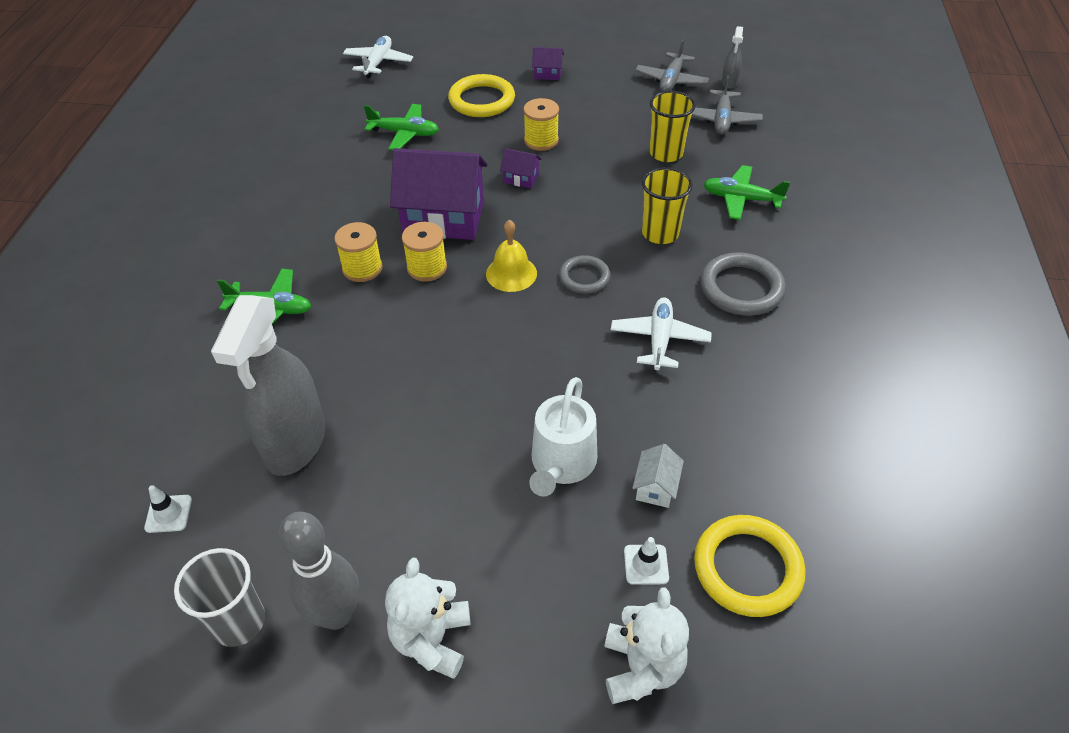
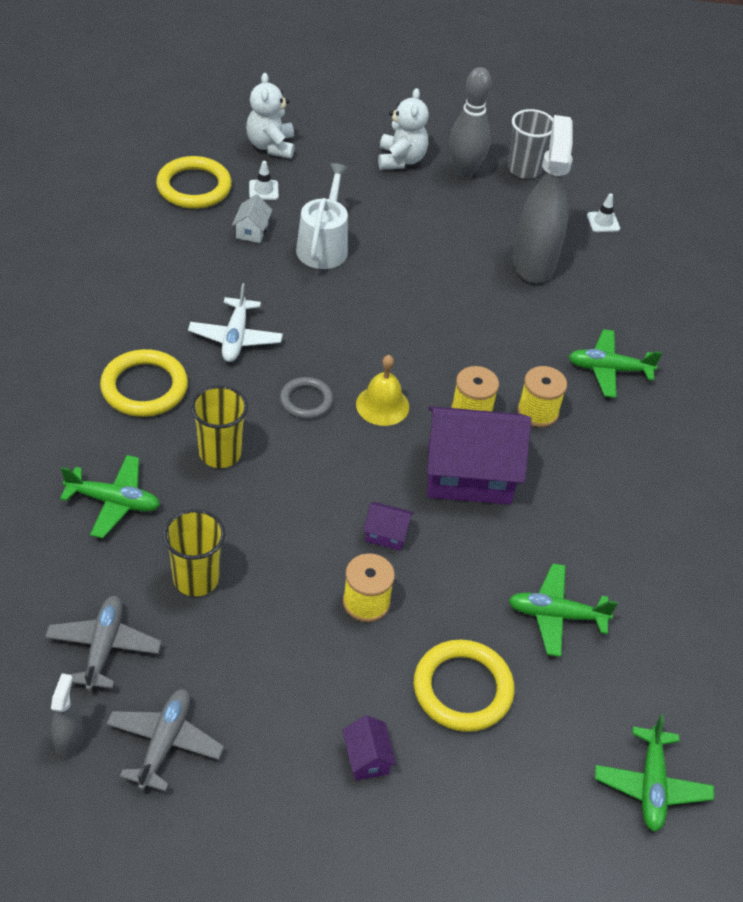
camera: 170 degrees right, 0 degrees up
(378, 63) = (651, 785): white plane -> green plane
(547, 74) = (367, 758): purple house -> purple house turned 75 degrees clockwise
(741, 288) = (144, 387): grey ring -> yellow ring

